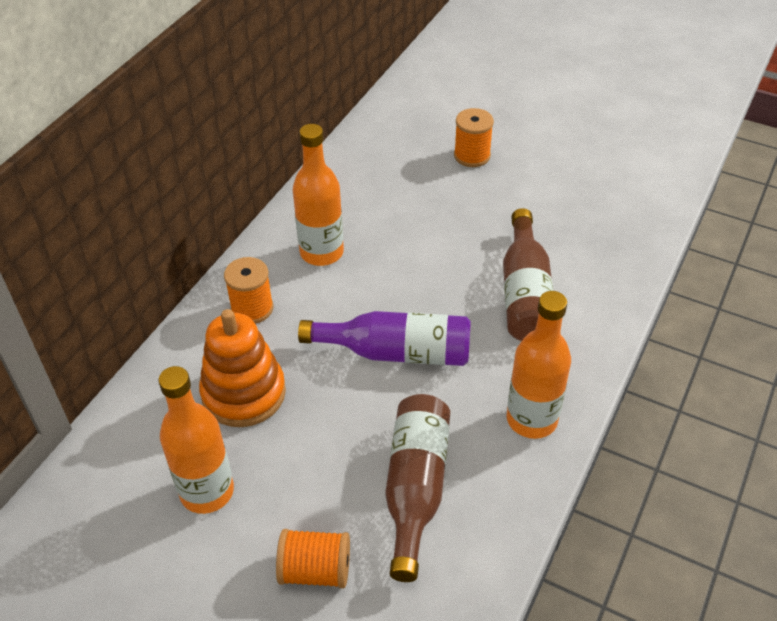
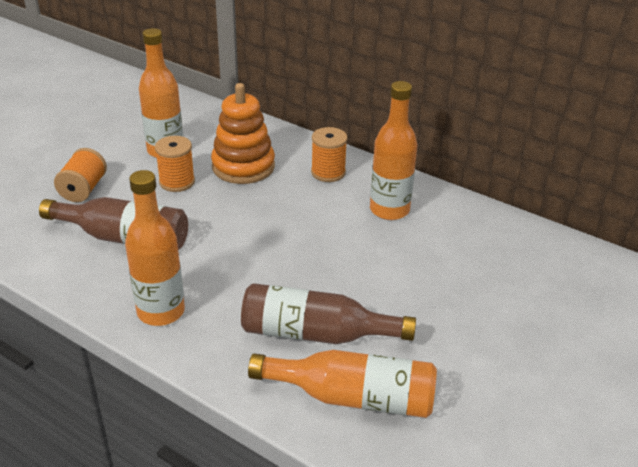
camera: 95 degrees right, 10 degrees down
(396, 352) = (261, 241): purple bottle -> none
(472, 156) = (543, 326): orange spool -> orange spool (177, 182)
(591, 263) = (353, 397): none -> orange bottle

